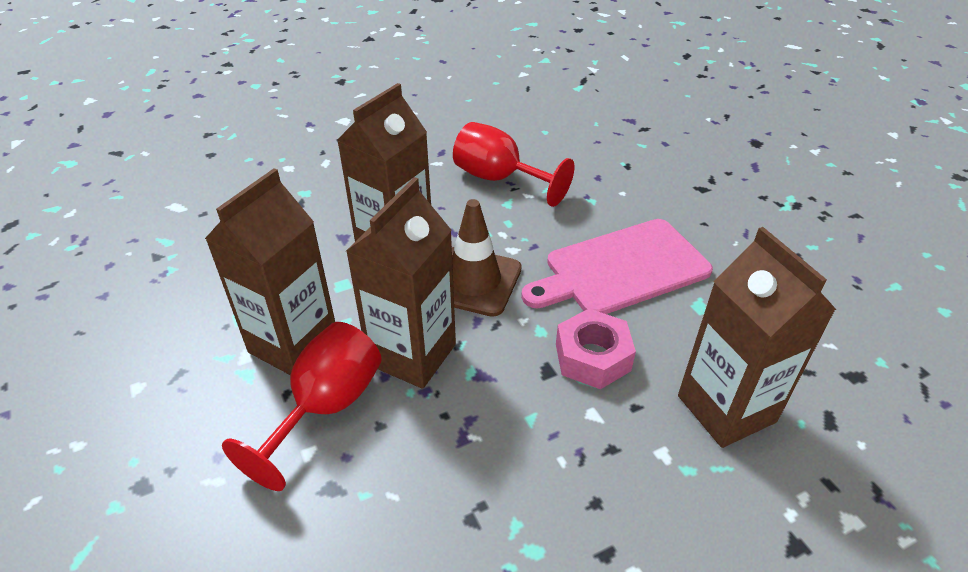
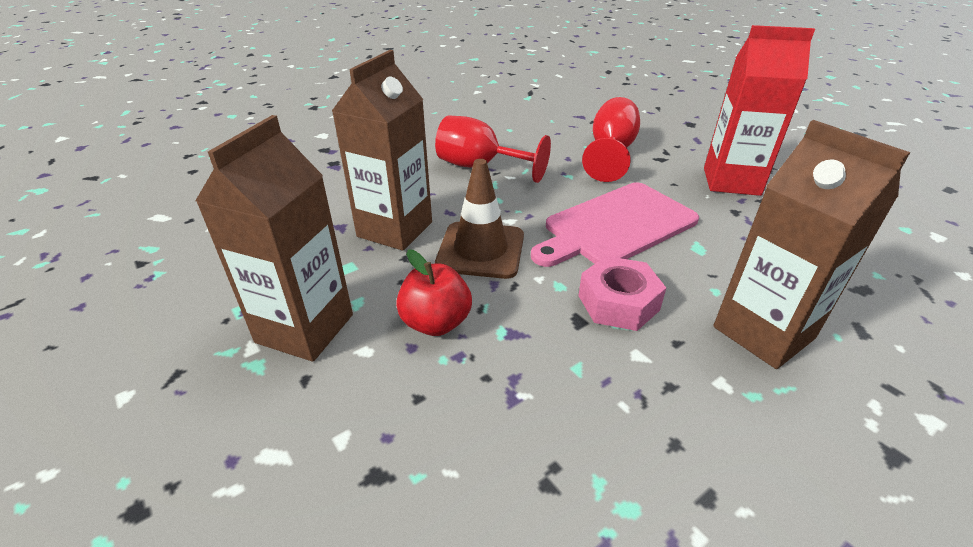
camera: 10 degrees left, 5 degrees down
(326, 408) = (353, 388): red goblet -> red goblet (611, 152)
(412, 354) = (436, 323): brown carton -> red apple
(770, 227) = (731, 181): none -> red carton

